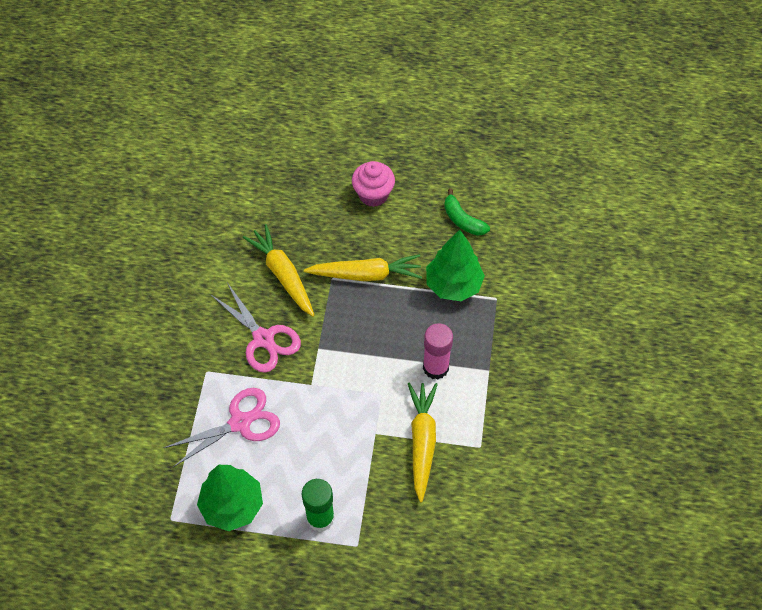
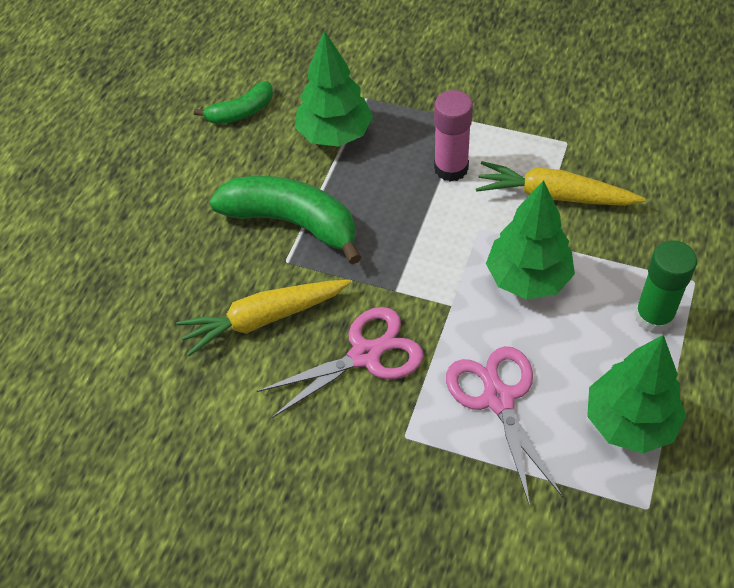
camera: 75 degrees left, 5 degrees down
(341, 431) = (528, 278): none -> green tree
(365, 274) = (292, 222): yellow carrot -> green banana
(373, 194) = (166, 198): pink cupcake -> none

